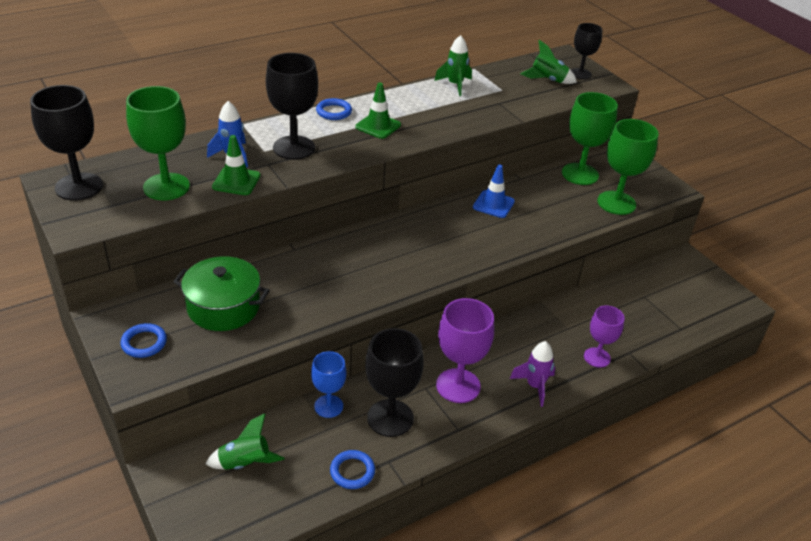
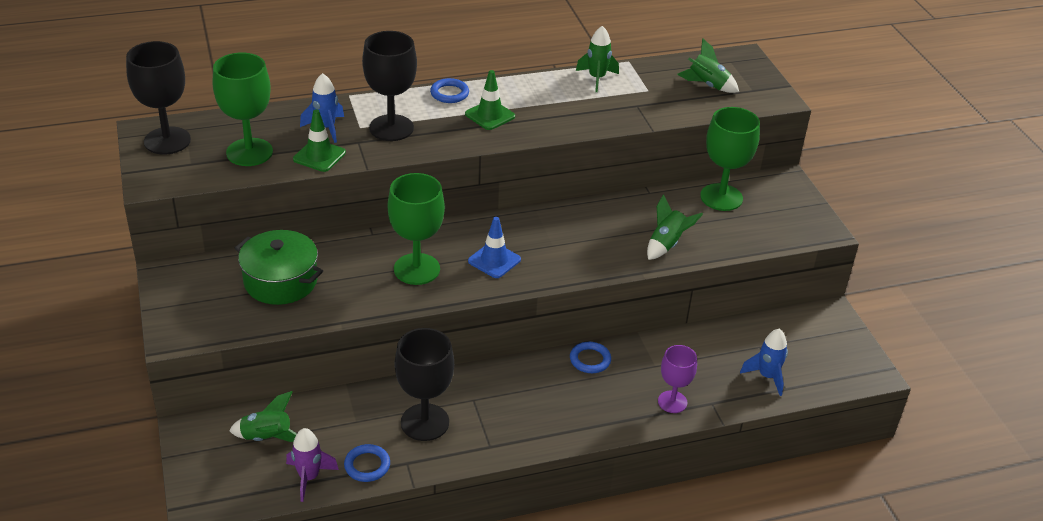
camera: 15 degrees right, 0 degrees up
(144, 343) = (194, 303): blue ring -> blue ring (590, 360)
(328, 406) = (367, 399): blue goblet -> none
(458, 386) = (508, 403): purple goblet -> none
(493, 204) = (605, 217): blue traffic cone -> blue traffic cone (494, 260)
(535, 386) = (590, 419): purple rocket -> purple rocket (309, 477)
(555, 219) = (667, 244): none -> green rocket
(580, 74) = (750, 82): black goblet -> none
(616, 203) = (747, 236): green goblet -> green goblet (417, 269)
(662, 321) = (767, 376): none -> blue rocket

